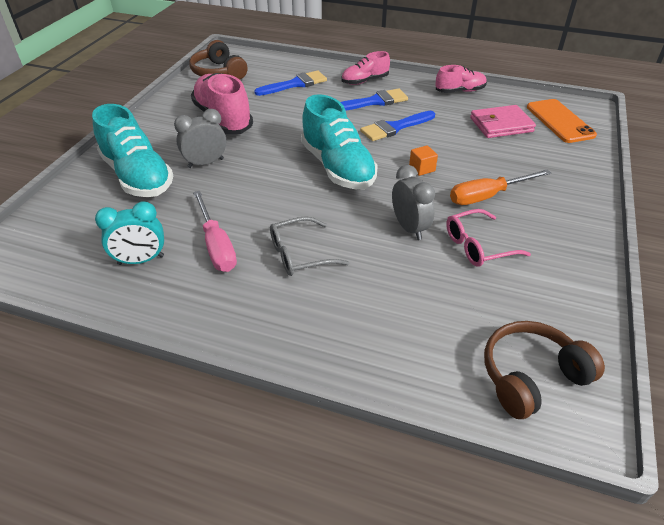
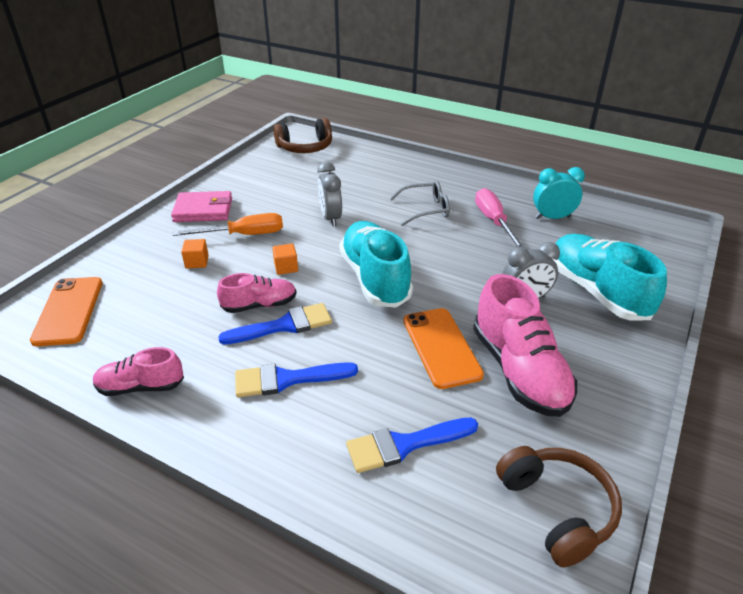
camera: 170 degrees left, 5 degrees down
(276, 126) = (441, 347): none -> orange phone
(365, 81) = (278, 436): pink shoe -> pink shoe (259, 305)
(477, 246) = (285, 202): pink glasses -> none
(501, 125) = (147, 313): pink wallet -> pink wallet (203, 210)
(505, 165) = (197, 262): none -> orange cube

